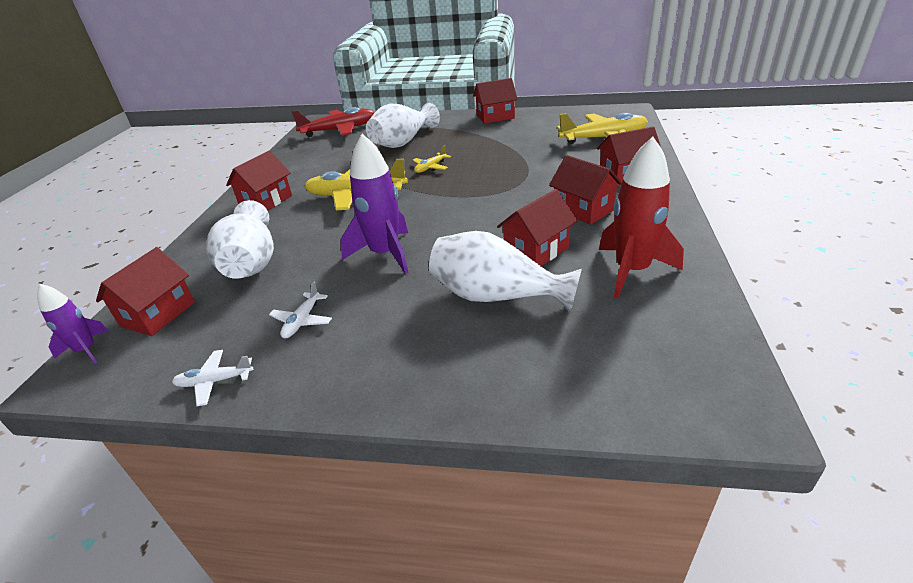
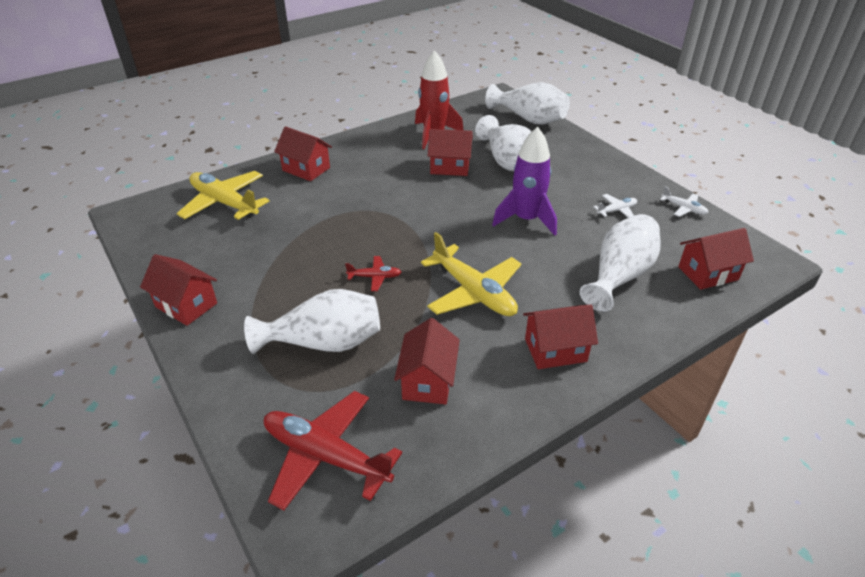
camera: 135 degrees left, 5 degrees up
(86, 350) = (764, 275): purple rocket -> none
(430, 167) = (375, 277): yellow plane -> red plane
(583, 210) = (379, 169): red house -> red house (428, 381)
(598, 391) = (529, 119): none -> white vase

